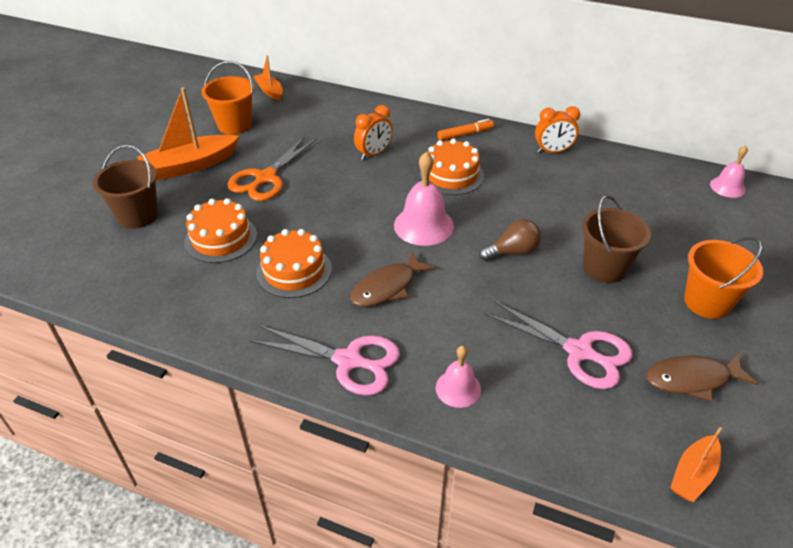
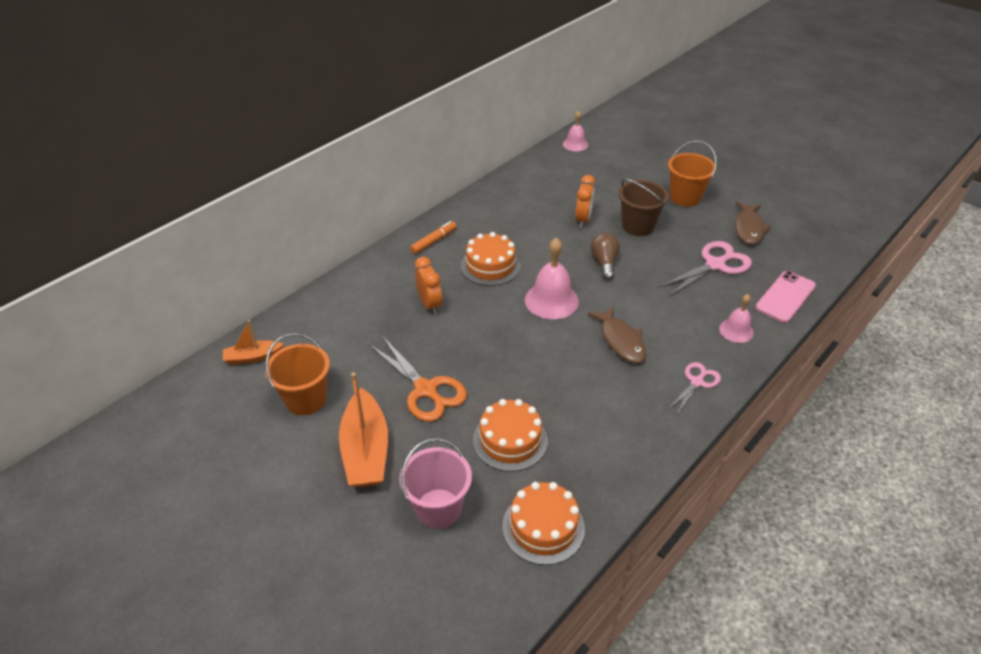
camera: 70 degrees left, 0 degrees up
(138, 216) = (438, 508): brown bucket -> pink bucket
(294, 271) = (579, 394): orange cake -> orange cake (543, 527)
(348, 361) = (697, 382): pink scissors -> pink scissors, size x0.60
(465, 134) = (433, 241): orange marker -> orange marker turned 45 degrees clockwise
(553, 151) = (488, 203): orange clock -> orange clock (583, 219)
(560, 438) = (785, 297): none -> pink phone
(693, 474) = (818, 255): orange boat -> none

